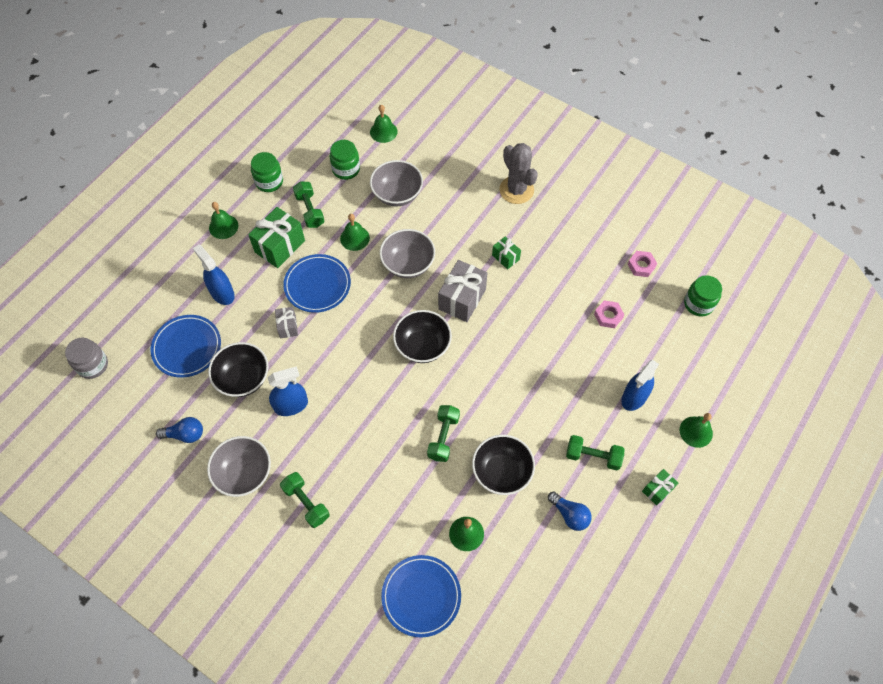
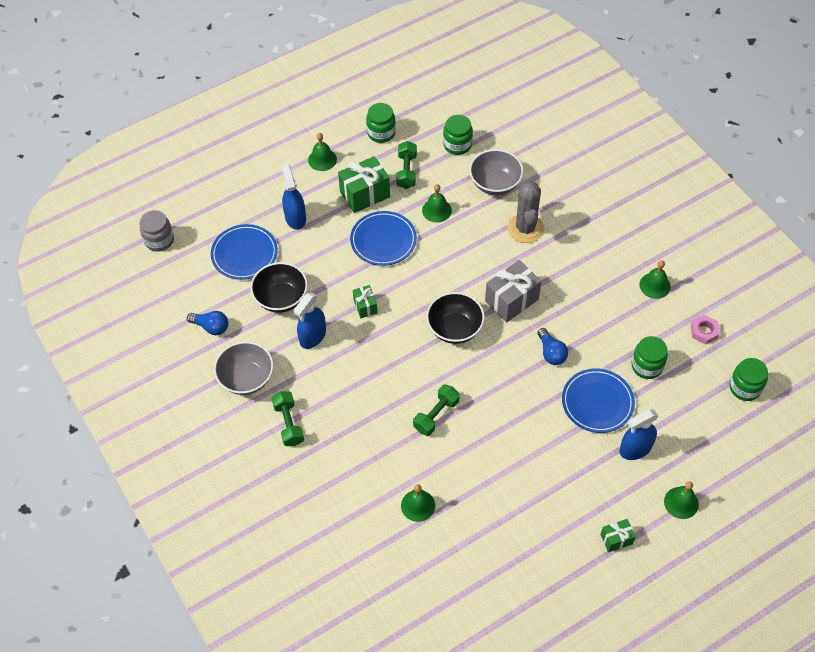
camera: 25 degrees right, 5 degrees down
(288, 326) = (340, 267): grey gift -> none
(291, 405) = (312, 336): blue spray bottle -> blue spray bottle turned 120 degrees clockwise
(383, 131) = (509, 121): green bell -> green bell (655, 285)
(408, 264) = (475, 251): grey bowl -> none
(421, 596) = (353, 541): blue plate -> blue plate (597, 402)
(501, 472) = (475, 466): black bowl -> none
(505, 257) = (572, 277): green gift -> green gift (365, 306)
(516, 190) = (613, 218): grey cactus -> grey cactus (525, 228)
(570, 515) = (521, 527): blue light bulb -> blue light bulb (551, 353)
(593, 456) = (568, 486): green dumbbell -> none
(608, 316) = (647, 366): pink nut -> green jar

